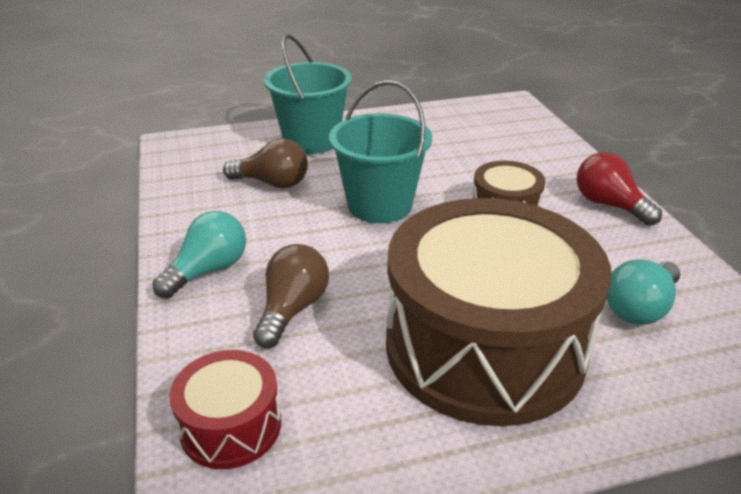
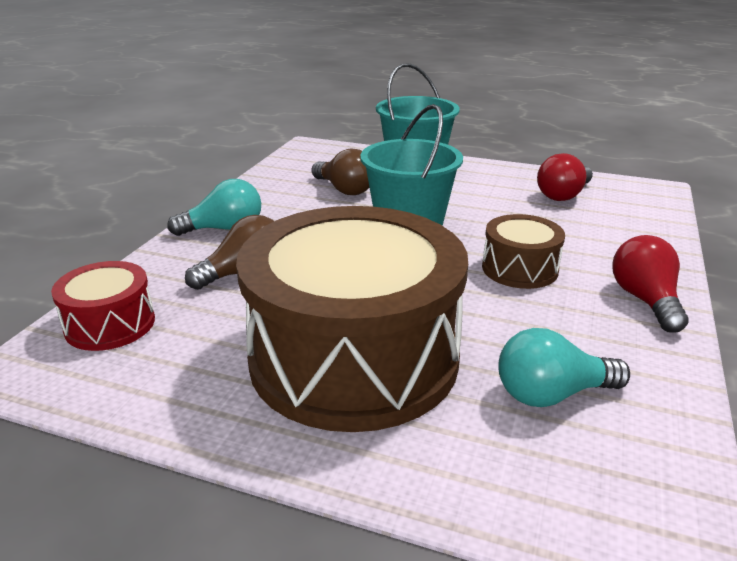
camera: 35 degrees right, 5 degrees down
(458, 129) = (563, 195): none -> red light bulb

